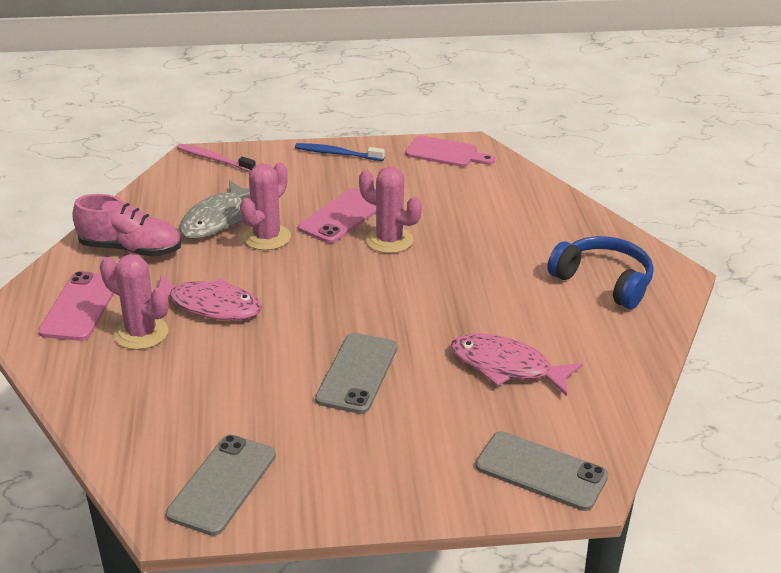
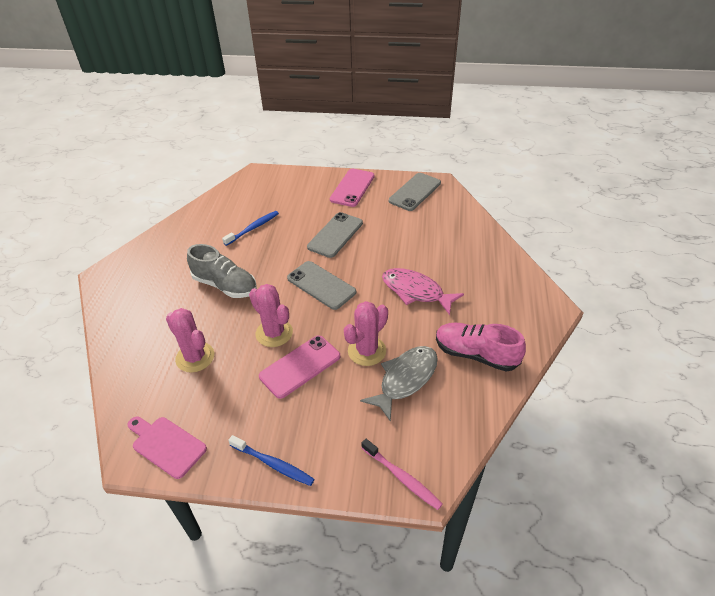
camera: 165 degrees left, 10 degrees up
(80, 306) = (504, 303): pink phone -> pink phone (352, 188)
(141, 333) = (460, 277): pink cactus -> pink cactus (195, 357)
(489, 281) = (225, 285): none -> grey shoe
(506, 367) = (253, 228): pink fish -> blue toothbrush
(541, 471) = (270, 181): grey phone -> grey phone (321, 285)
(603, 281) = (153, 275): blue headphones -> none

